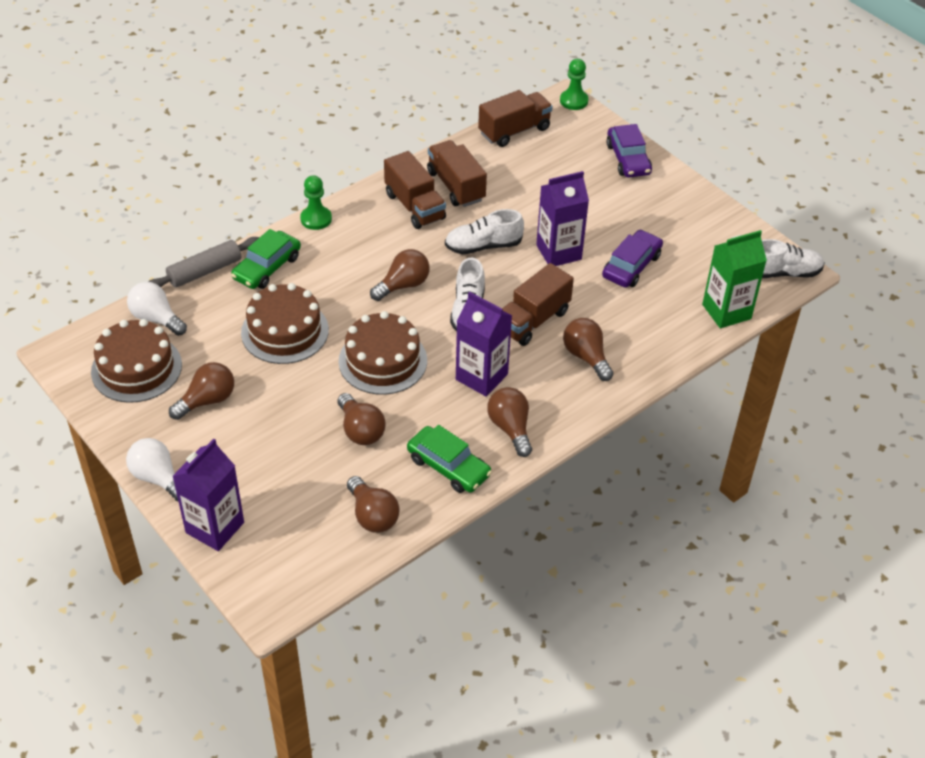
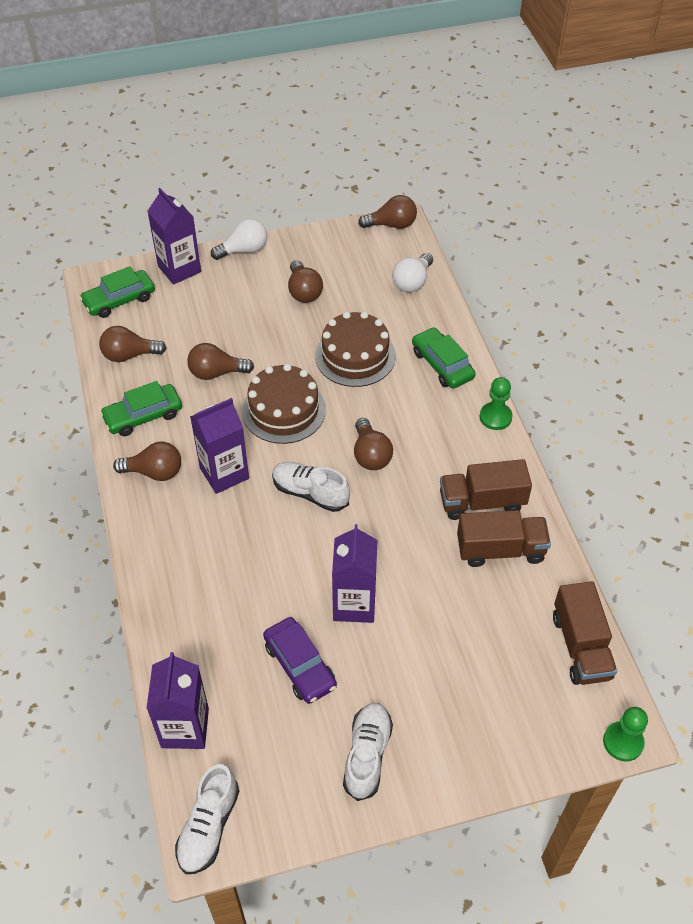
camera: 115 degrees right, 5 degrees up
(136, 368) = (362, 260): brown cake -> none
(156, 318) = (412, 282): white light bulb -> white light bulb turned 150 degrees clockwise
(205, 271) = (457, 323): grey rolling pin -> none
(292, 564) = (119, 300): none -> green car
(483, 246) = (395, 539): white shoe -> white shoe (367, 755)
(533, 320) = (270, 540): brown truck -> none
(586, 357) = (199, 565): brown light bulb -> brown light bulb (391, 225)
(628, 159) = (483, 752): purple car -> none
(726, 311) = (185, 728): green carton -> purple carton

